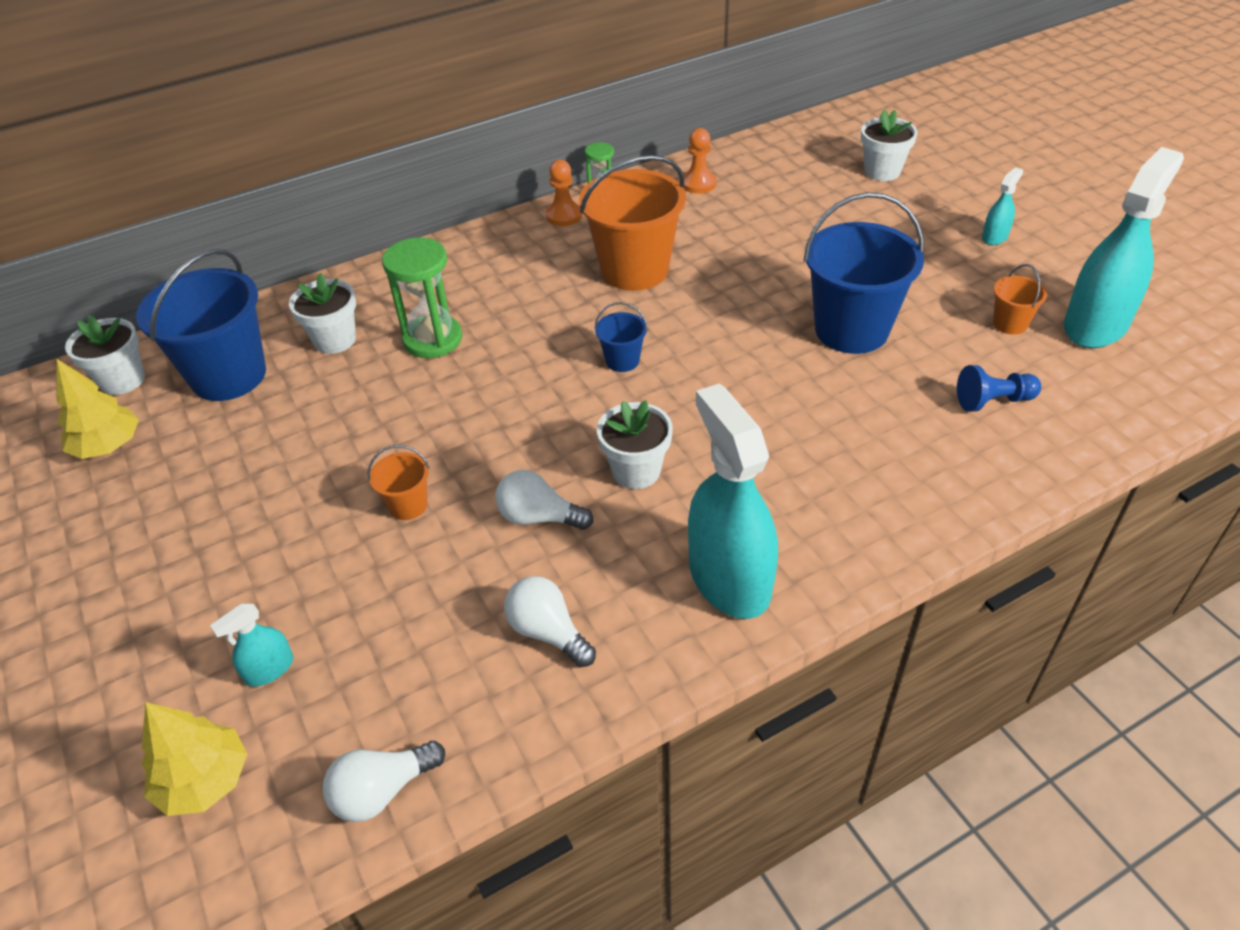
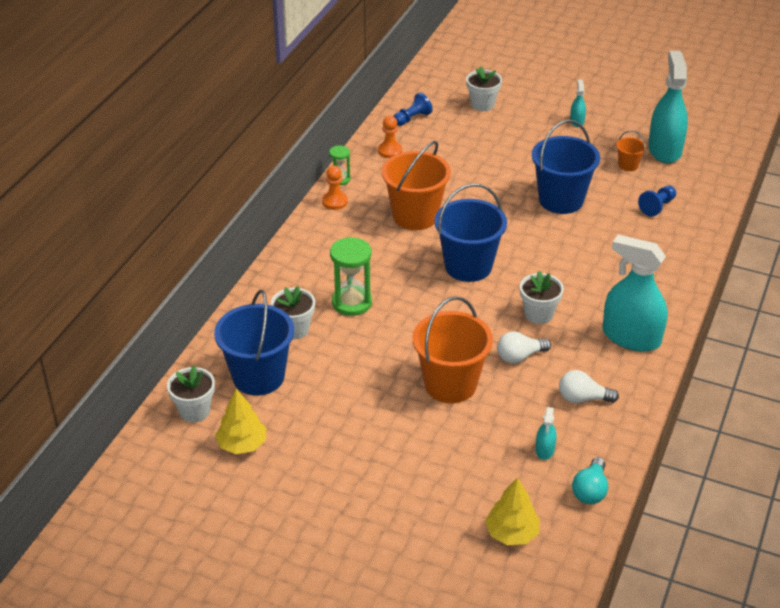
camera: 40 degrees left, 5 degrees down
(269, 669) = (480, 481): turquoise spray bottle -> turquoise spray bottle (545, 450)
(382, 791) = (590, 490): white light bulb -> turquoise light bulb
(408, 505) = (450, 384): orange bucket -> orange bucket, size x2.21
(622, 360) = (468, 266): blue bucket -> blue bucket, size x2.21
(771, 157) = (412, 118): none -> blue pawn

